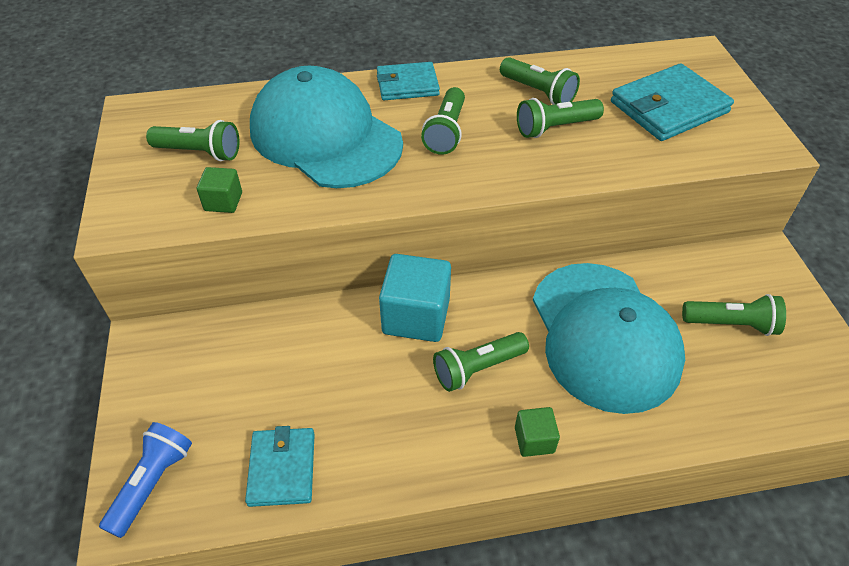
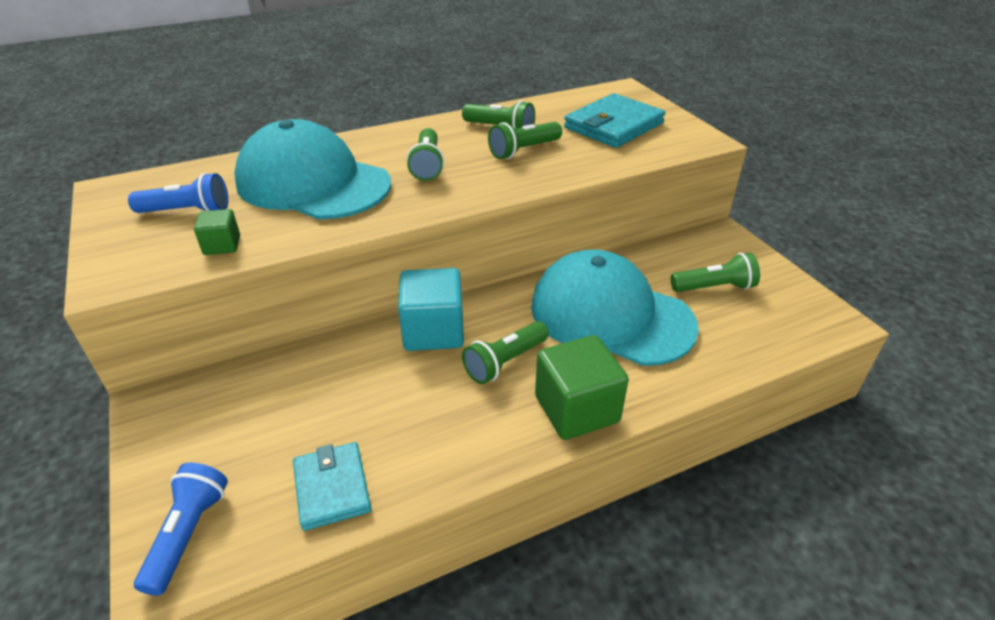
camera: 15 degrees left, 10 degrees down
(199, 152) = (187, 211): green flashlight -> blue flashlight
(407, 85) = (381, 137): turquoise wallet -> none
(534, 440) = (576, 409): green cube -> green cube, size x1.94
(604, 335) = (611, 315): turquoise cap -> turquoise cap turned 150 degrees clockwise

